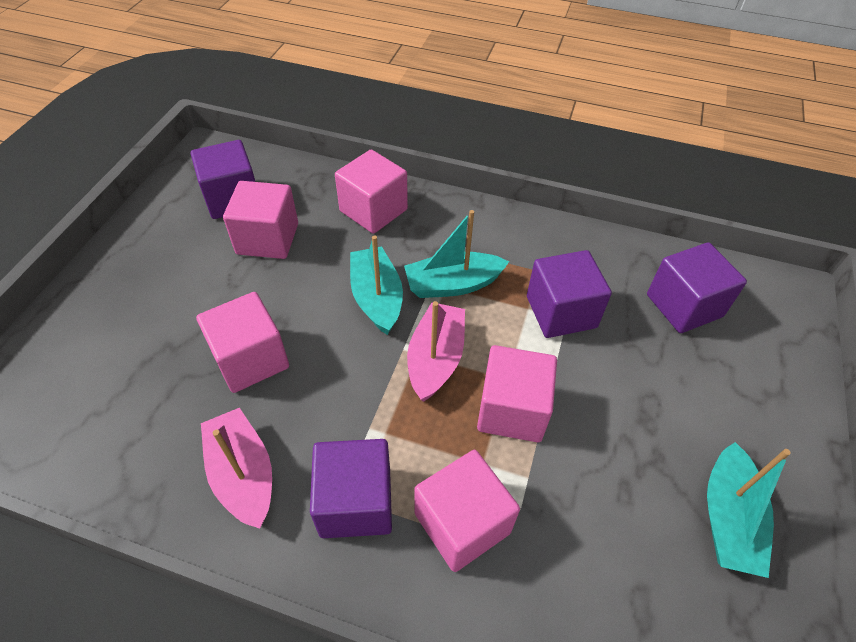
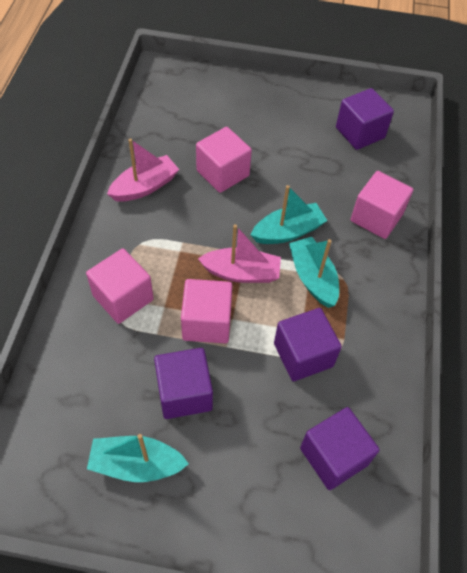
camera: 80 degrees right, 5 degrees up
(267, 239) = (326, 160): pink cube -> none
(355, 502) = (132, 242): purple cube -> purple cube (184, 393)

